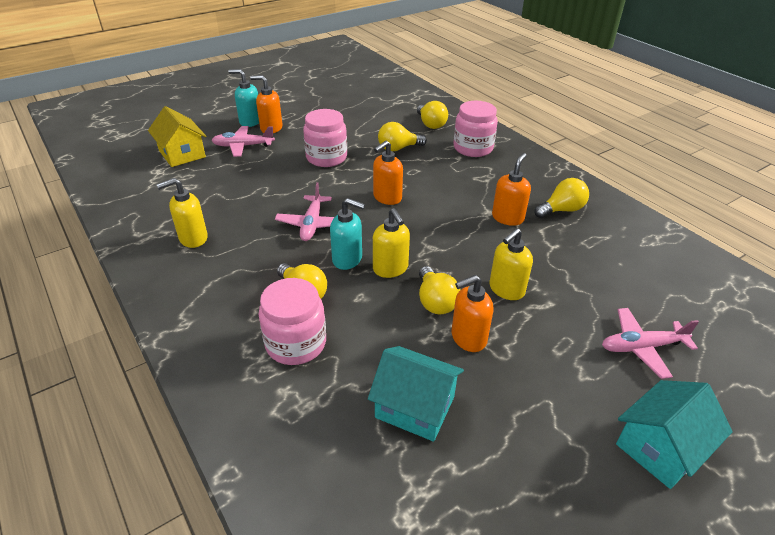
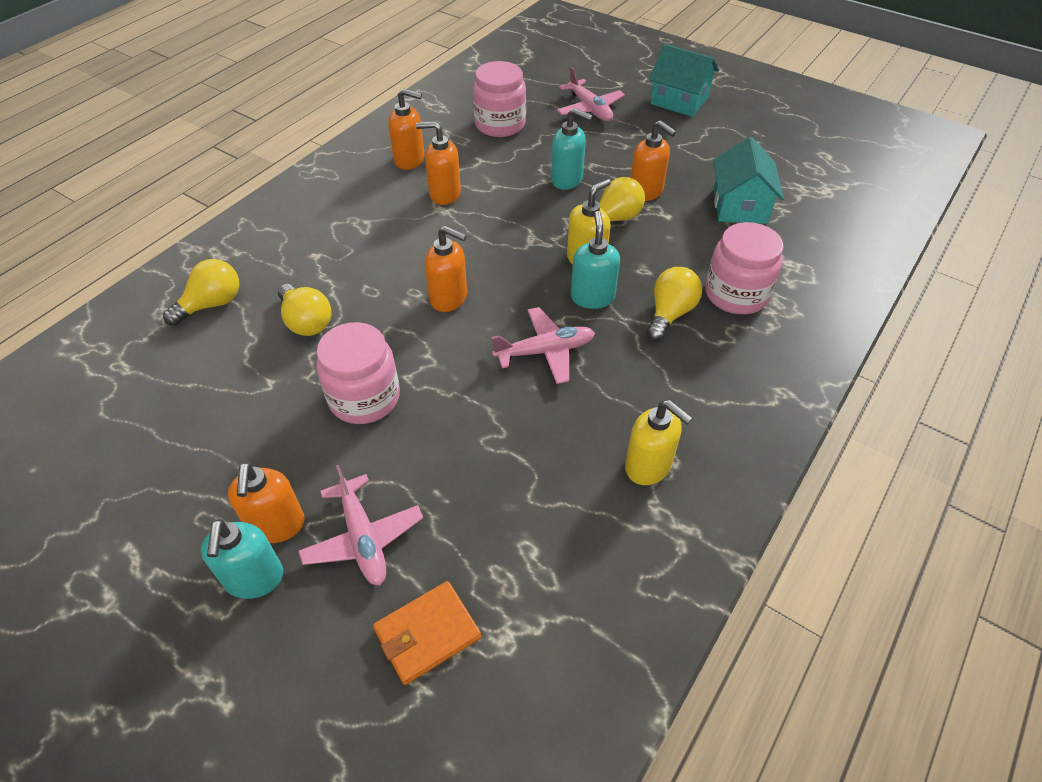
camera: 110 degrees left, 10 degrees up
(182, 154) = (427, 634): yellow house -> orange wallet
(473, 148) = (282, 246): pink jar -> pink jar (500, 124)
(506, 289) = (567, 180): yellow soap dispenser -> turquoise soap dispenser
(561, 210) = (410, 160): yellow light bulb -> orange soap dispenser

